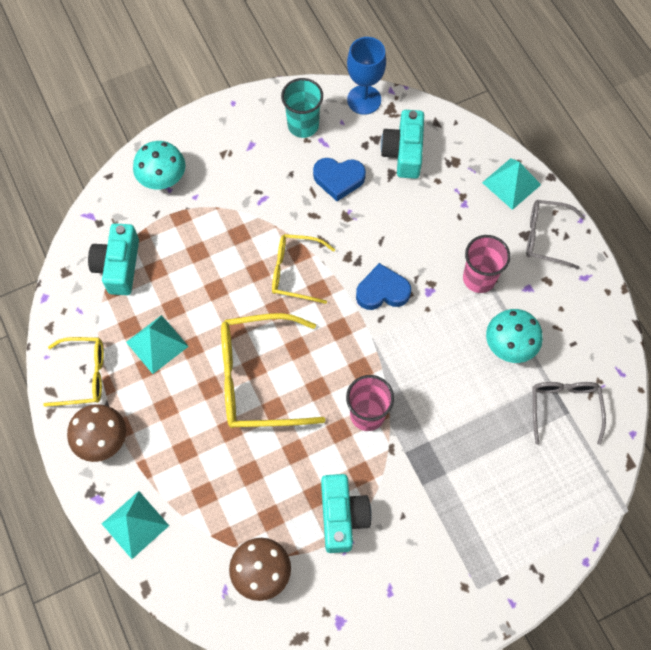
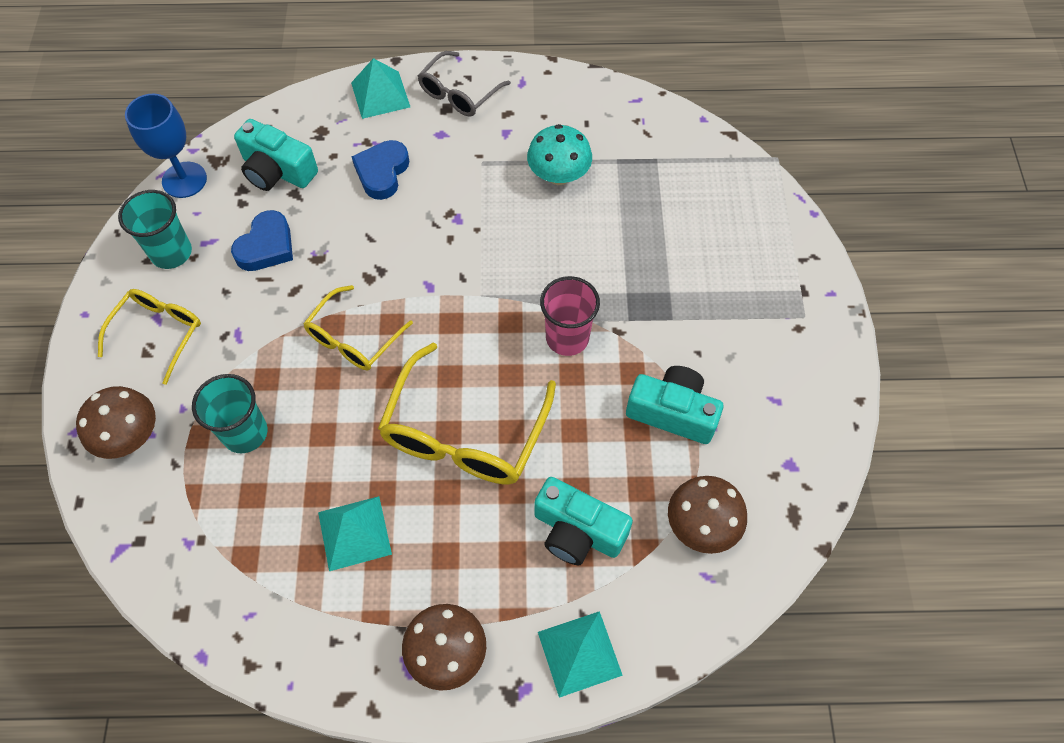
camera: 65 degrees left, 5 degrees down
(83, 375) = (344, 644): yellow glasses -> yellow glasses (158, 334)
(118, 266) = (218, 539): turquoise camera -> turquoise camera (577, 531)
(162, 178) = (130, 436): turquoise mushroom -> brown mushroom
(195, 242) = (245, 433): none -> turquoise cup
(382, 291) = (431, 262): blue heart -> blue heart (382, 172)
(479, 278) = (470, 168): pink cup -> none
(564, 408) = (650, 160): grey glasses -> none

